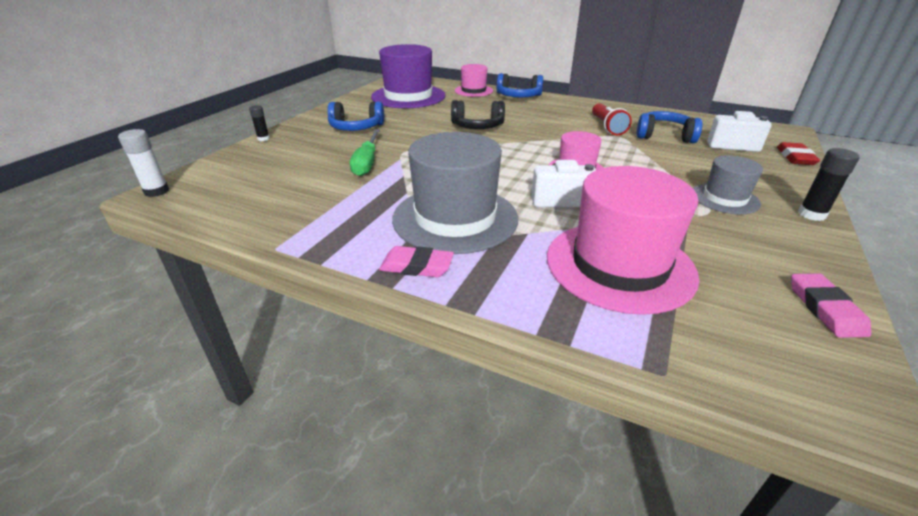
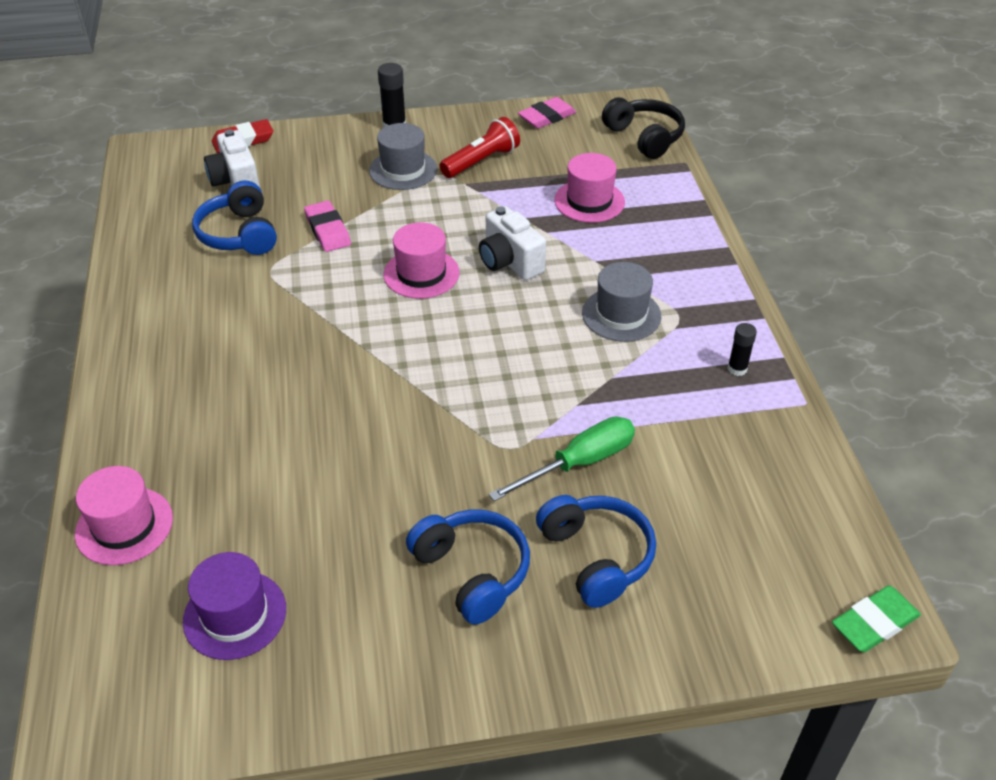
camera: 125 degrees left, 10 degrees up
(156, 191) = (874, 622): white glue stick -> green eraser
(263, 139) = (632, 669): black glue stick -> black glue stick (737, 369)
(408, 96) = (235, 615): purple hat -> purple hat, size x0.54
(416, 266) = (716, 300): pink eraser -> pink eraser (328, 230)
(455, 218) = (621, 314): grey hat -> grey hat, size x0.54
(477, 126) = (340, 420): black headphones -> black headphones (644, 137)
(518, 96) = (128, 440): blue headphones -> blue headphones (596, 557)
(607, 127) = (237, 289): red flashlight -> red flashlight (481, 161)
(619, 265) = (589, 201): pink hat -> pink hat, size x0.54

